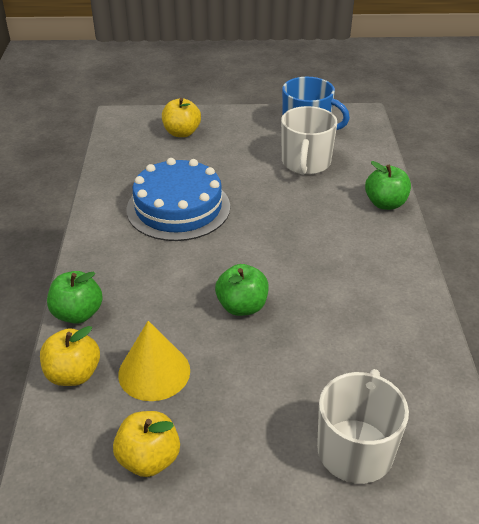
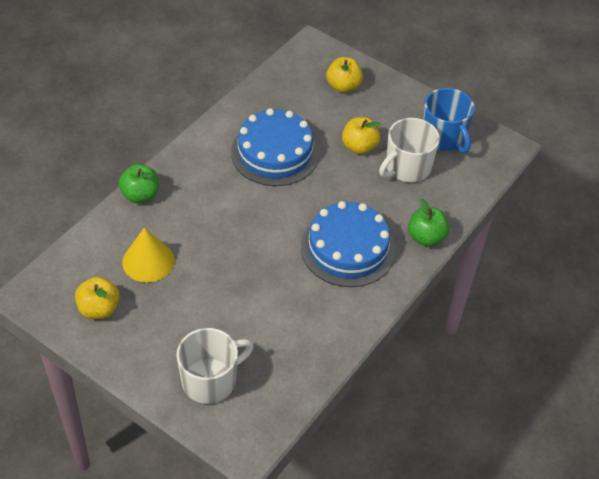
camera: 35 degrees right, 10 degrees up
(73, 374) = (104, 233): yellow apple -> yellow apple (359, 147)
(242, 306) = (240, 252): green apple -> none
(335, 247) = (348, 248): none -> blue cake

